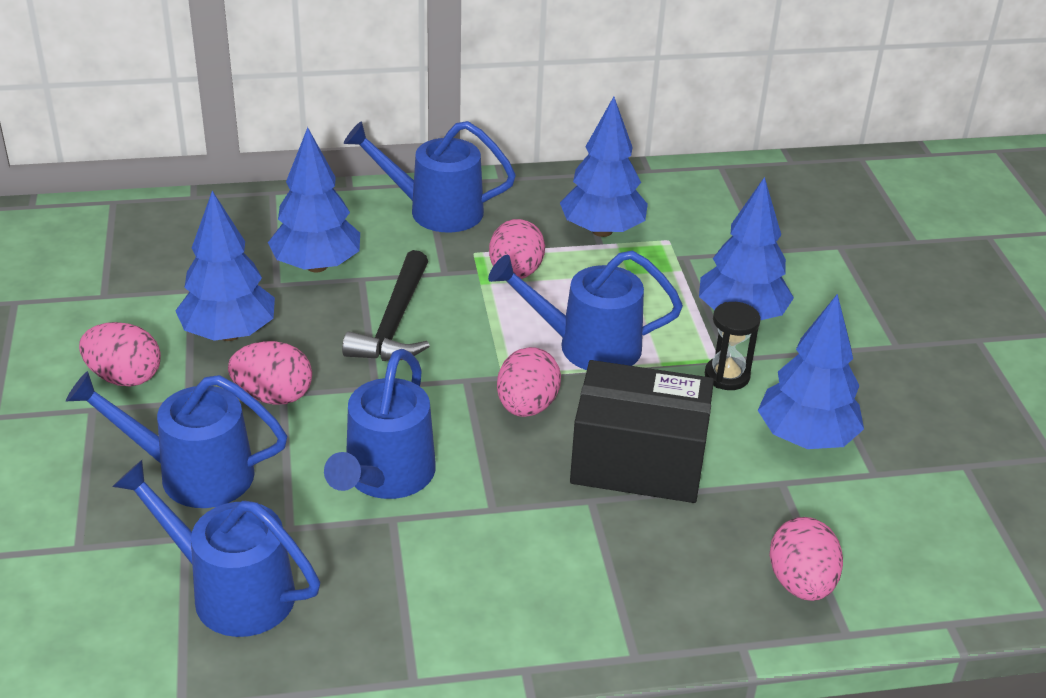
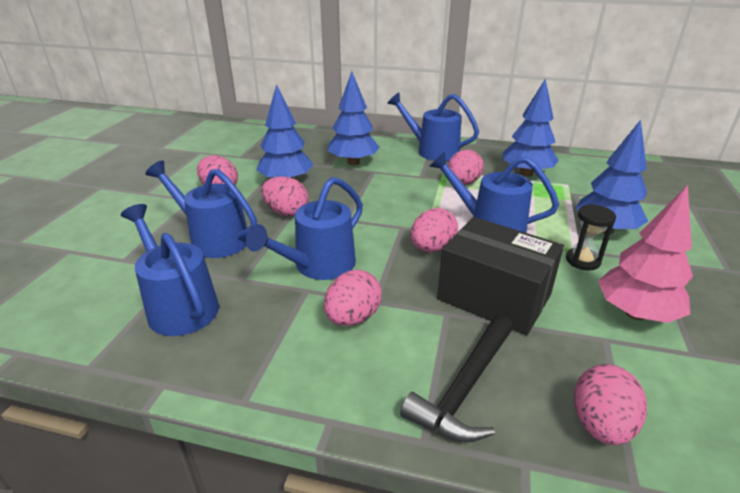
camera: 25 degrees right, 5 degrees down
(395, 323) = (378, 193): black hammer -> black hammer (465, 387)
(478, 540) = (352, 318): none -> pink egg
(805, 438) = (635, 313): blue tree -> pink tree

